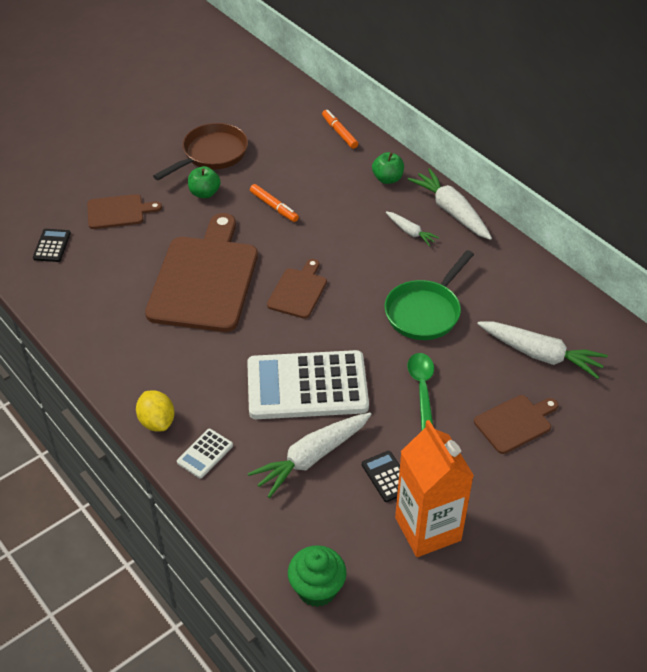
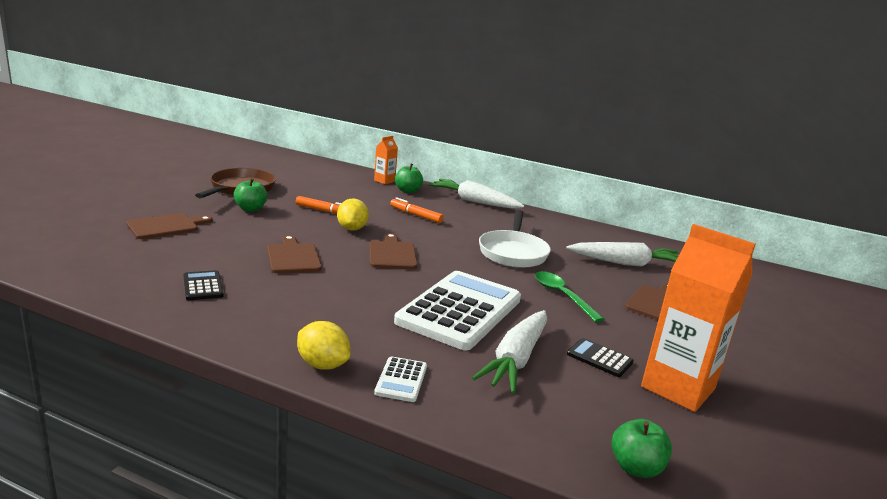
camera: 30 degrees left, 25 degrees down
(52, 246) = (98, 254): black calculator -> black calculator (203, 286)
(205, 279) = (293, 257): brown cutting board -> brown cutting board, size x0.49
(284, 242) = (352, 229): none -> yellow lemon
(307, 386) = (460, 310): white calculator -> white calculator turned 150 degrees clockwise
(317, 589) = (635, 468): green cupcake -> green apple
(339, 132) = (346, 173): orange marker -> orange marker (416, 215)
(373, 155) = (384, 181): none -> orange carton
(410, 232) = (454, 214): white carrot -> none
(425, 311) = (513, 252): green pan -> white pan

